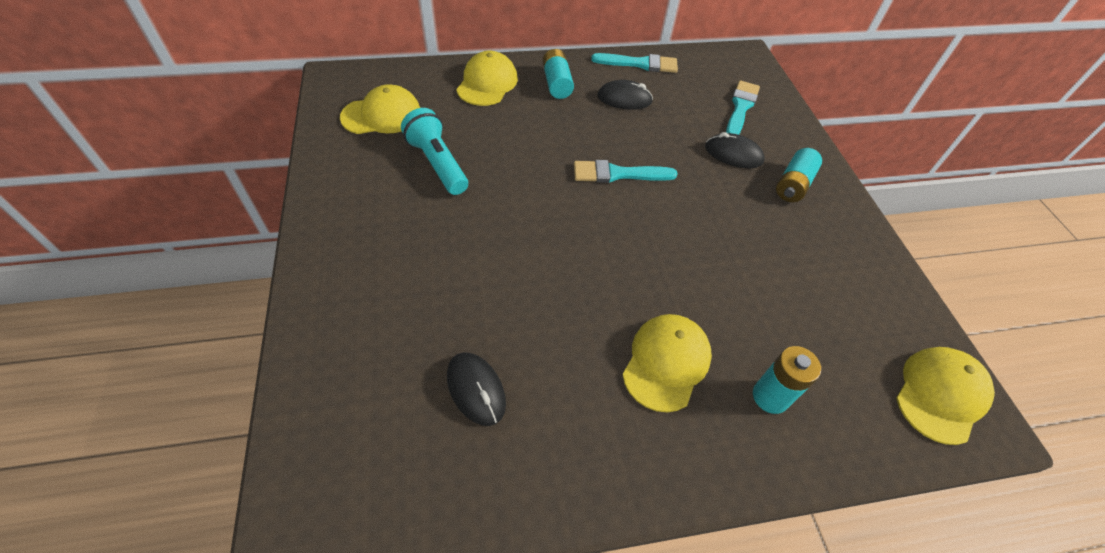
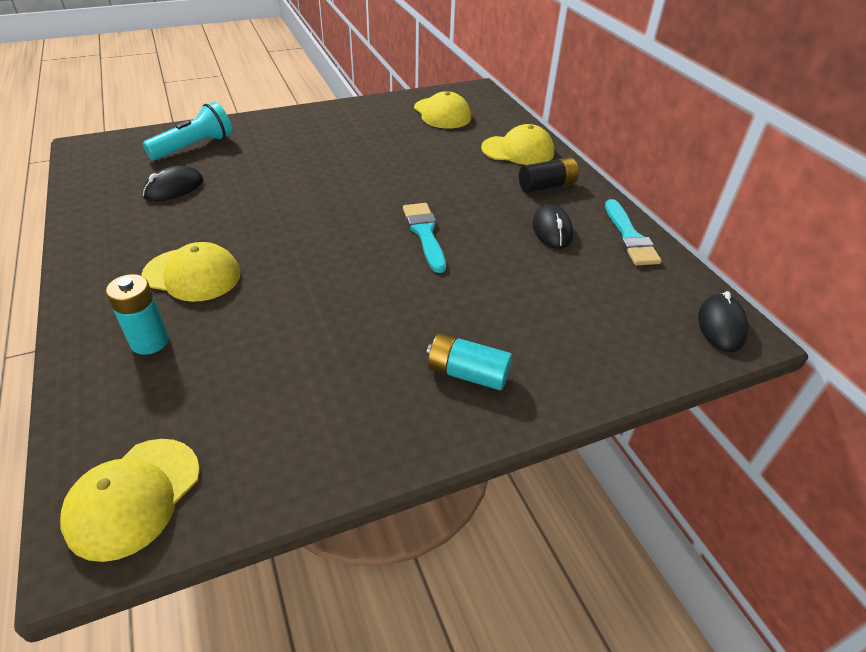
camera: 80 degrees right, 10 degrees down
(437, 163) = (396, 143): turquoise flashlight -> turquoise flashlight (194, 147)
(557, 83) = (546, 186): turquoise battery -> black battery
(733, 154) = (500, 317): black mouse -> black mouse (721, 326)
(740, 108) = (603, 325): turquoise brush -> none
(940, 395) = (133, 497): yellow cap -> yellow cap turned 90 degrees clockwise

